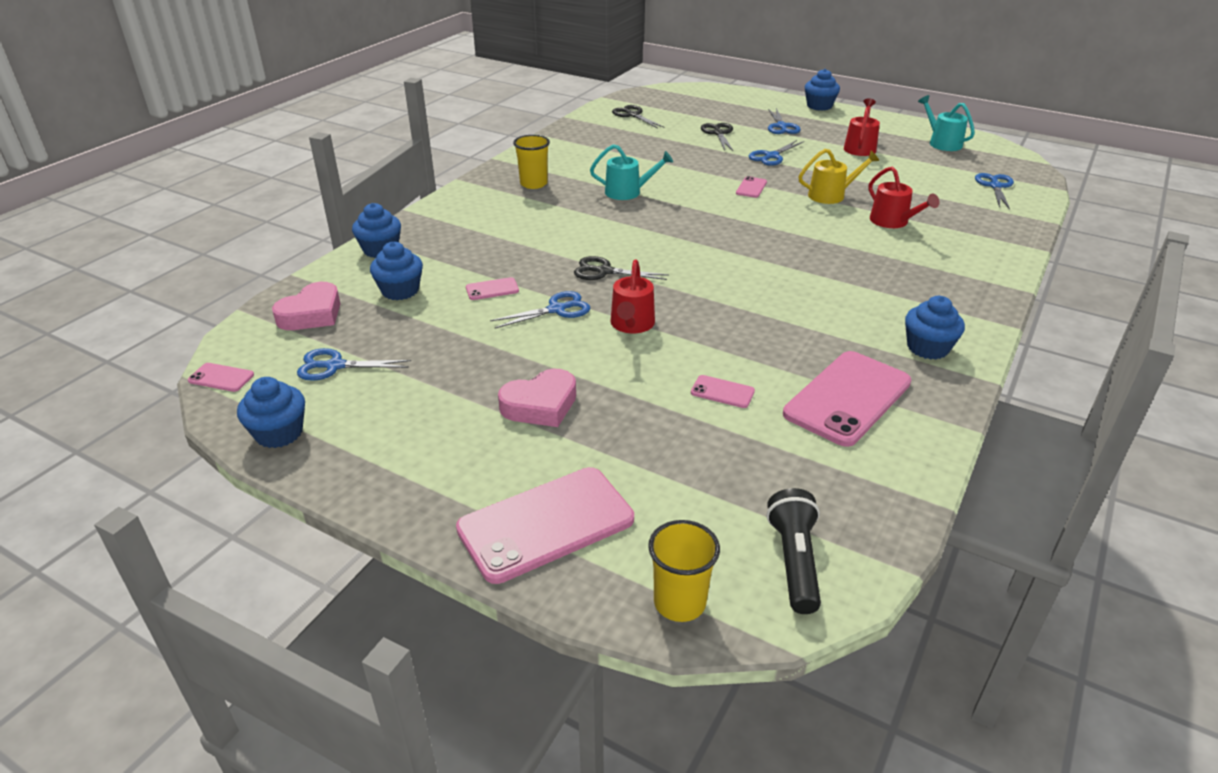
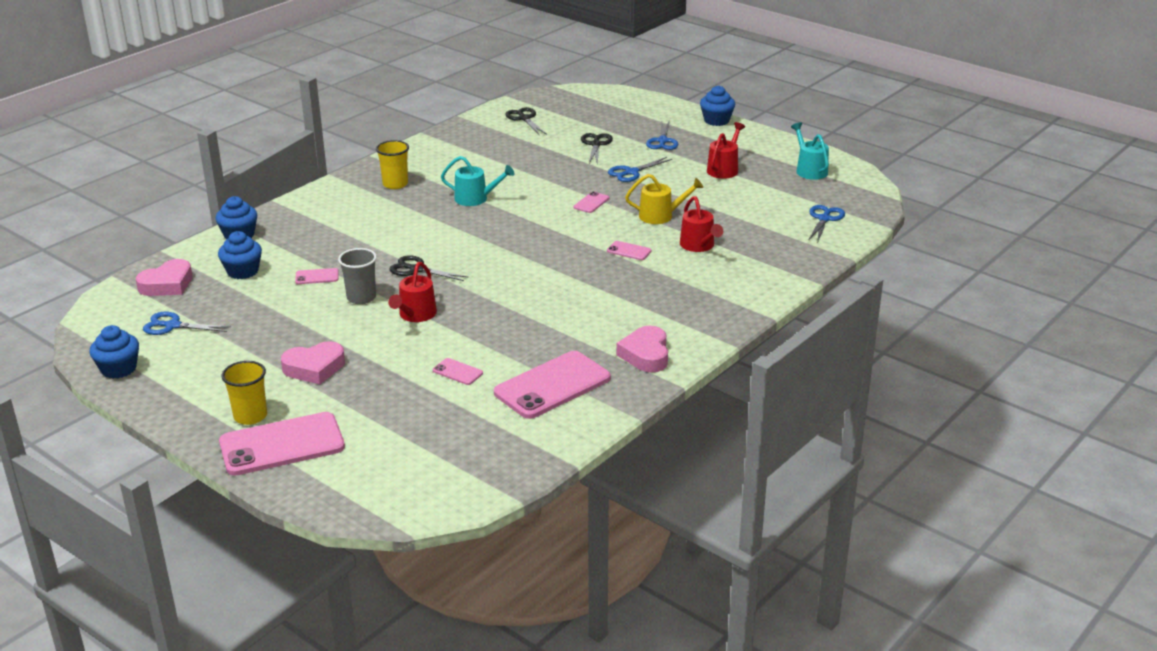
camera: 10 degrees right, 5 degrees down
(221, 378) = (87, 326): pink phone -> pink phone (629, 251)
(556, 309) = (361, 298): blue scissors -> grey cup
(679, 602) = (348, 498): yellow cup -> yellow cup (250, 416)
(794, 561) = (440, 484): black flashlight -> none
(927, 348) = (645, 355): blue cupcake -> pink heart

